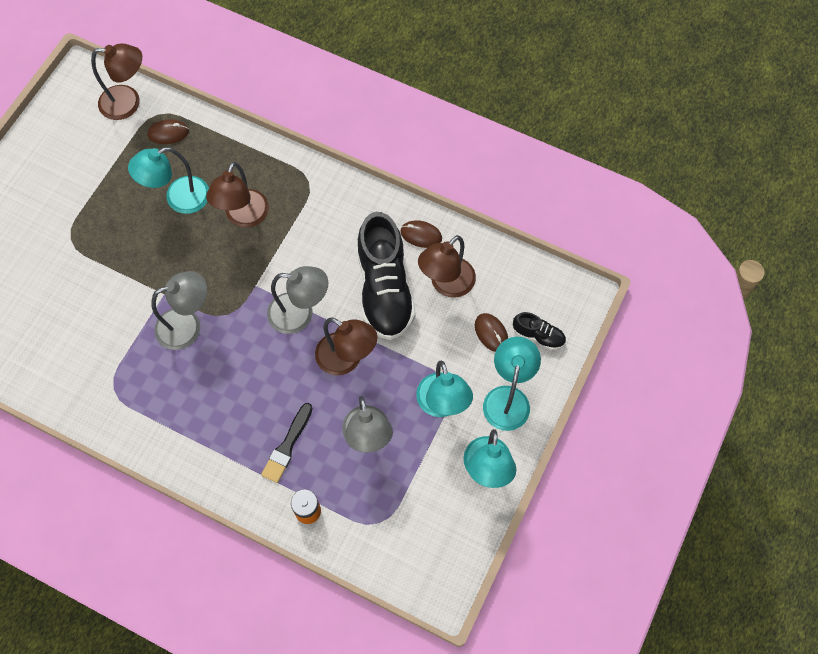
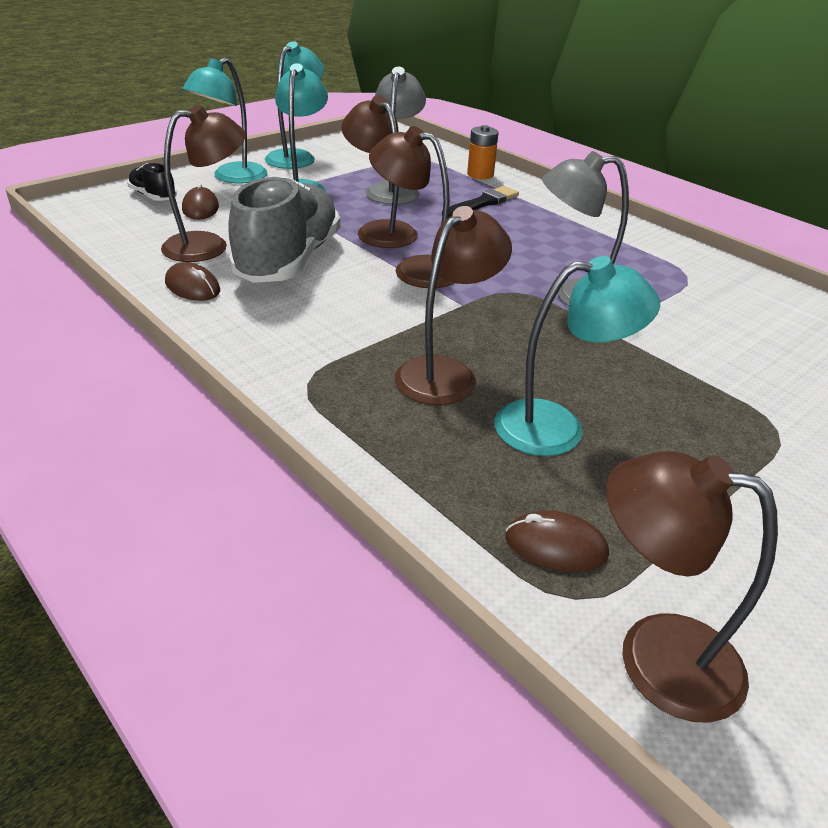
camera: 160 degrees left, 30 degrees down
(300, 314) = (414, 269): grey lamp -> brown lamp
(385, 289) = (289, 260): black shoe -> grey shoe

